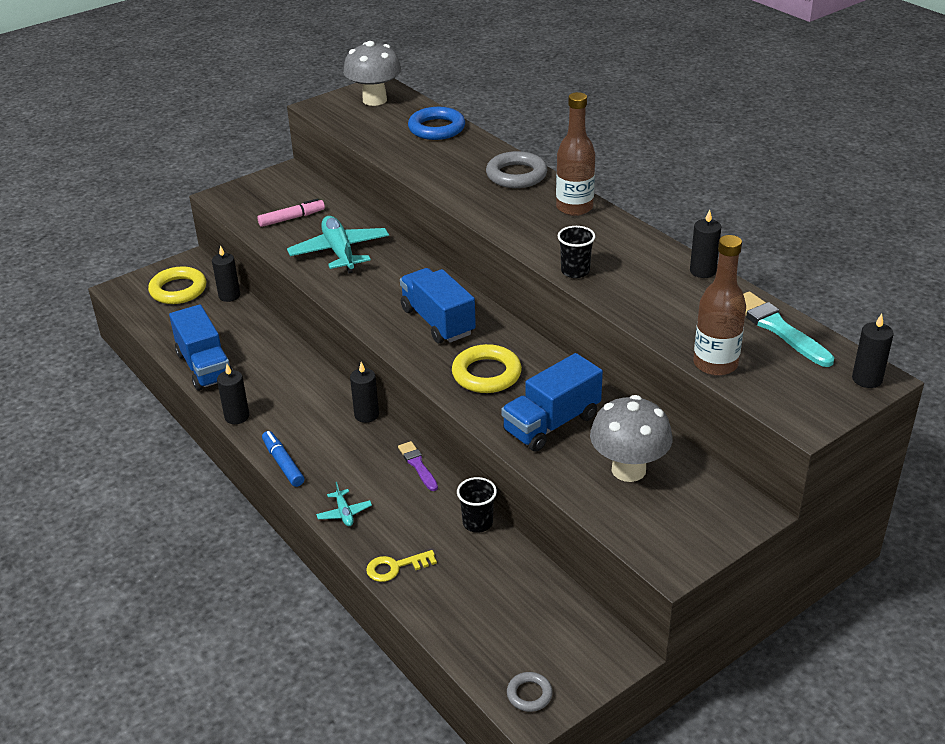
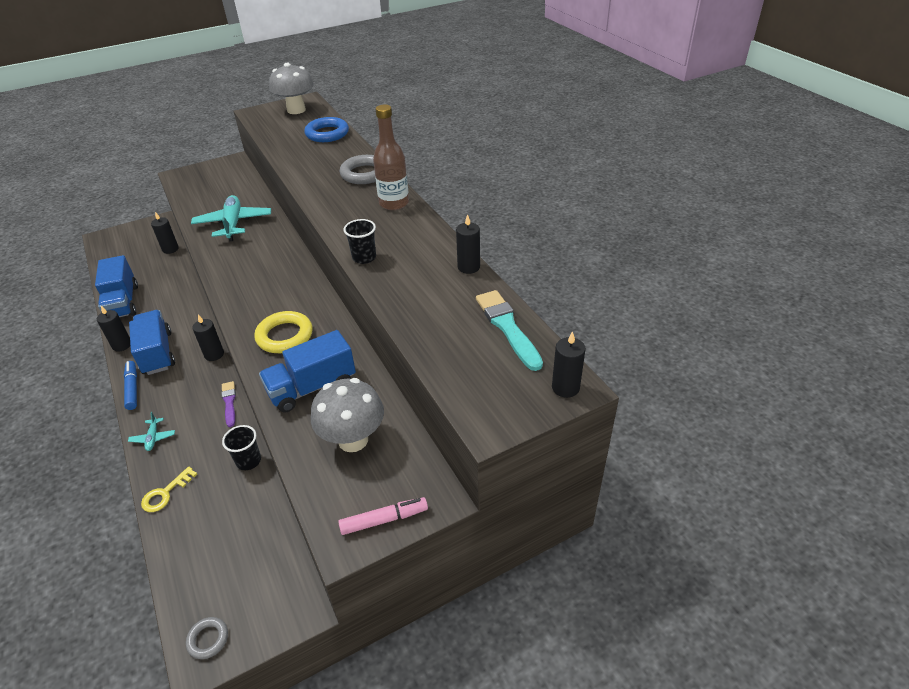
camera: 10 degrees right, 5 degrees up
(178, 290) = (139, 241): yellow ring -> none
(292, 218) = (215, 195): pink marker -> pink marker (384, 520)
(396, 567) = (165, 493): yellow key -> yellow key turned 45 degrees counterclockwise
(438, 321) = (272, 287): blue truck -> blue truck (157, 353)
(715, 364) = (435, 356): brown bottle -> none

